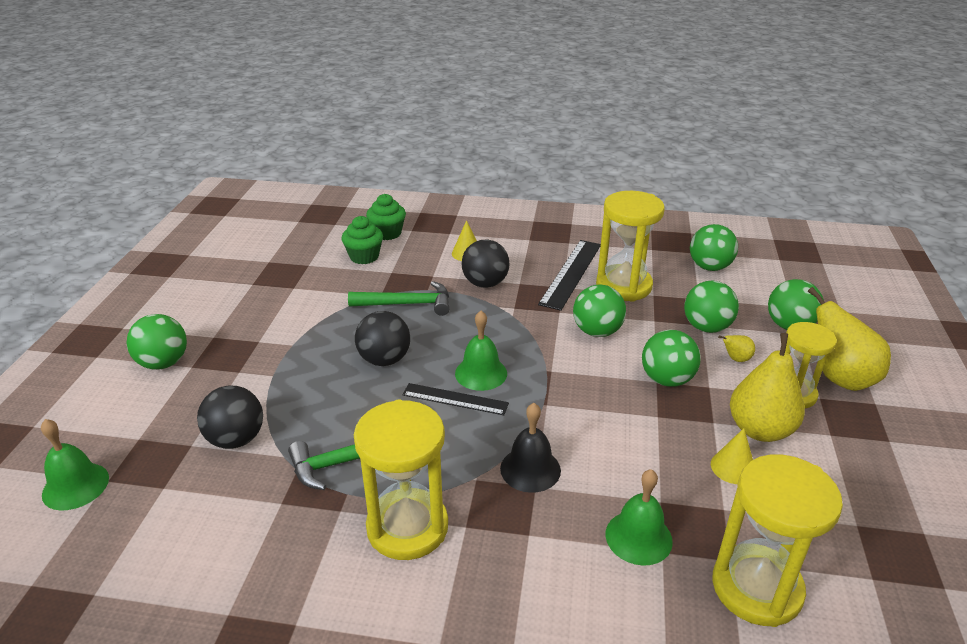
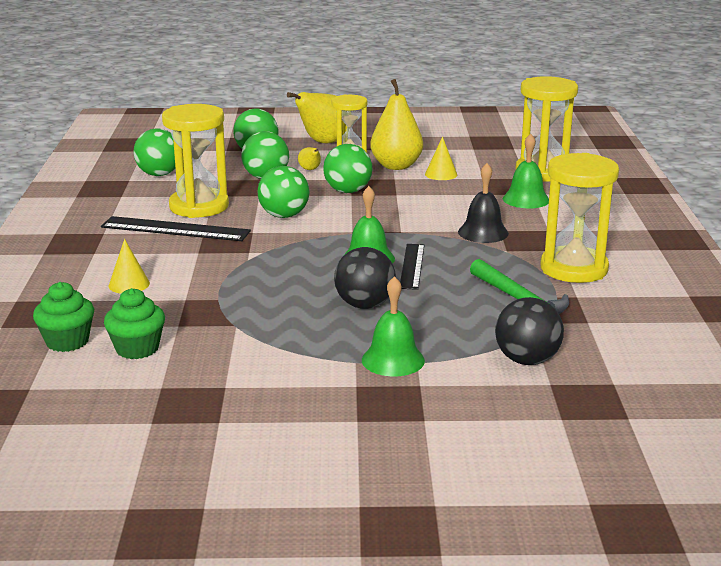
camera: 100 degrees left, 10 degrees down
(75, 486) = (649, 435): green bell -> green bell (393, 360)
(163, 363) = (426, 442): green ball -> none
(407, 304) = (253, 306): green hammer -> none
(485, 283) = (201, 269): black ball -> none

